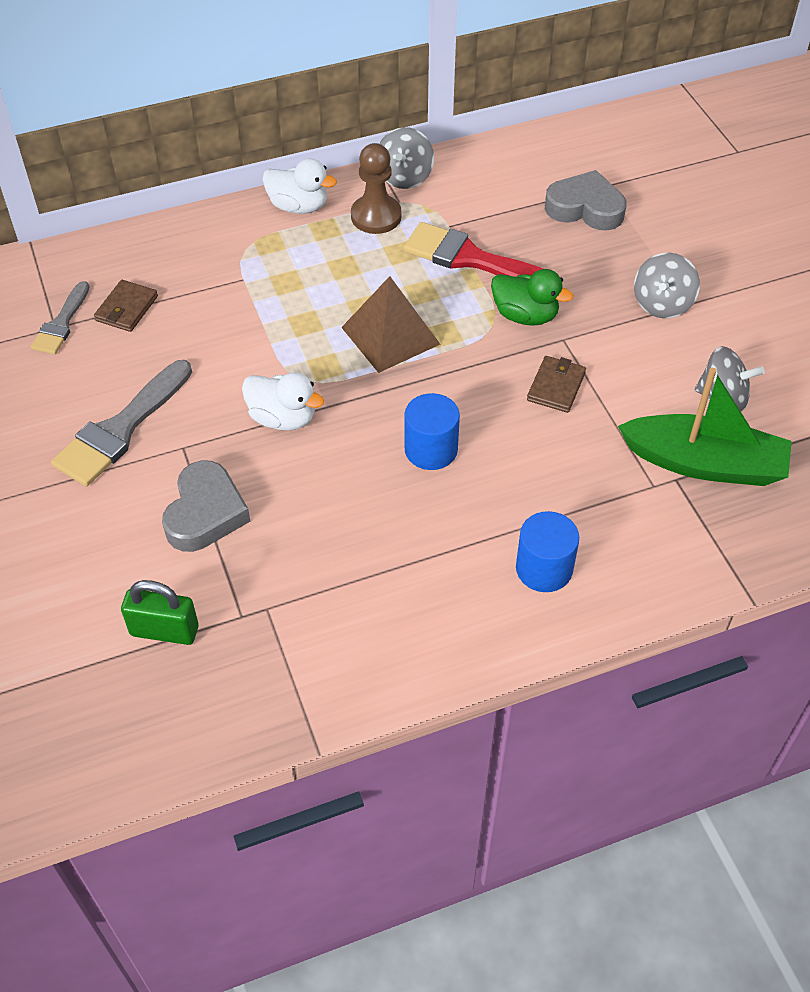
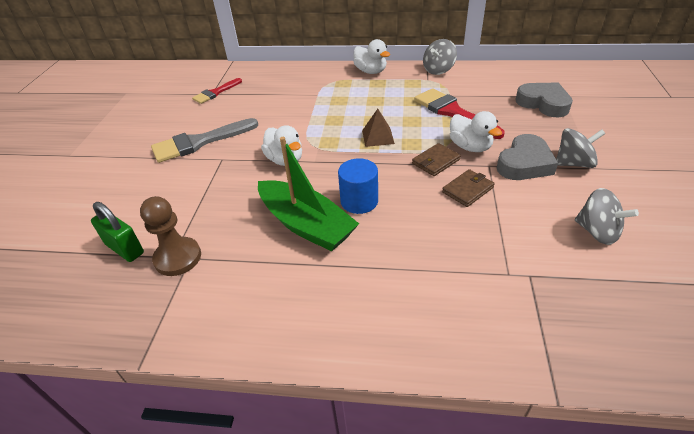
camera: 30 degrees right, 10 degrees down
(61, 323) = (215, 93): grey brush -> red brush
(126, 308) = (250, 93): brown wallet -> brown wallet (435, 162)
(205, 513) = (203, 194): grey heart -> grey heart (524, 163)
(376, 216) = (409, 83): brown pawn -> brown pawn (178, 258)
(390, 335) = (378, 137): brown pyramid -> brown pyramid, size x0.62
(525, 315) = (470, 147): green duck -> white duck
(544, 568) = (387, 302): blue cylinder -> none
(662, 304) = (573, 163): grey spinning top -> grey spinning top turned 150 degrees counterclockwise
(704, 463) = (560, 272): green boat -> green boat (306, 225)

